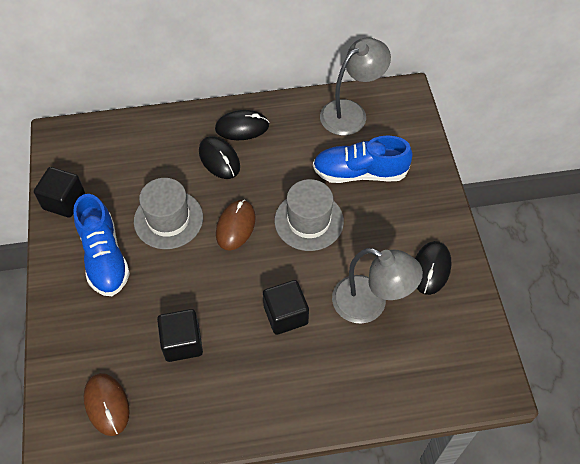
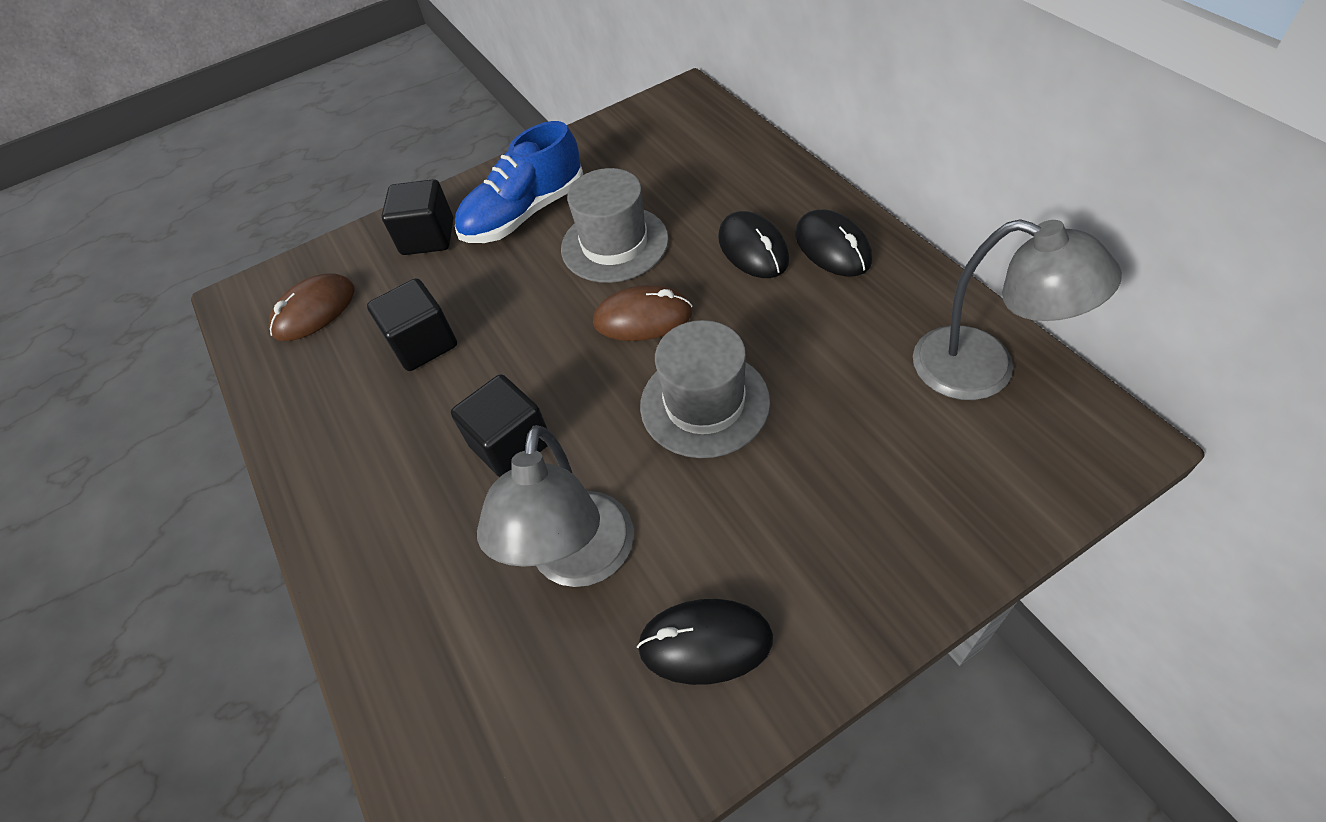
camera: 75 degrees right, 5 degrees down
(64, 201) = (589, 144): black cube -> black cube (428, 237)
(219, 159) = (753, 249): black mouse -> black mouse turned 60 degrees counterclockwise
(359, 173) = (855, 436): blue shoe -> none

